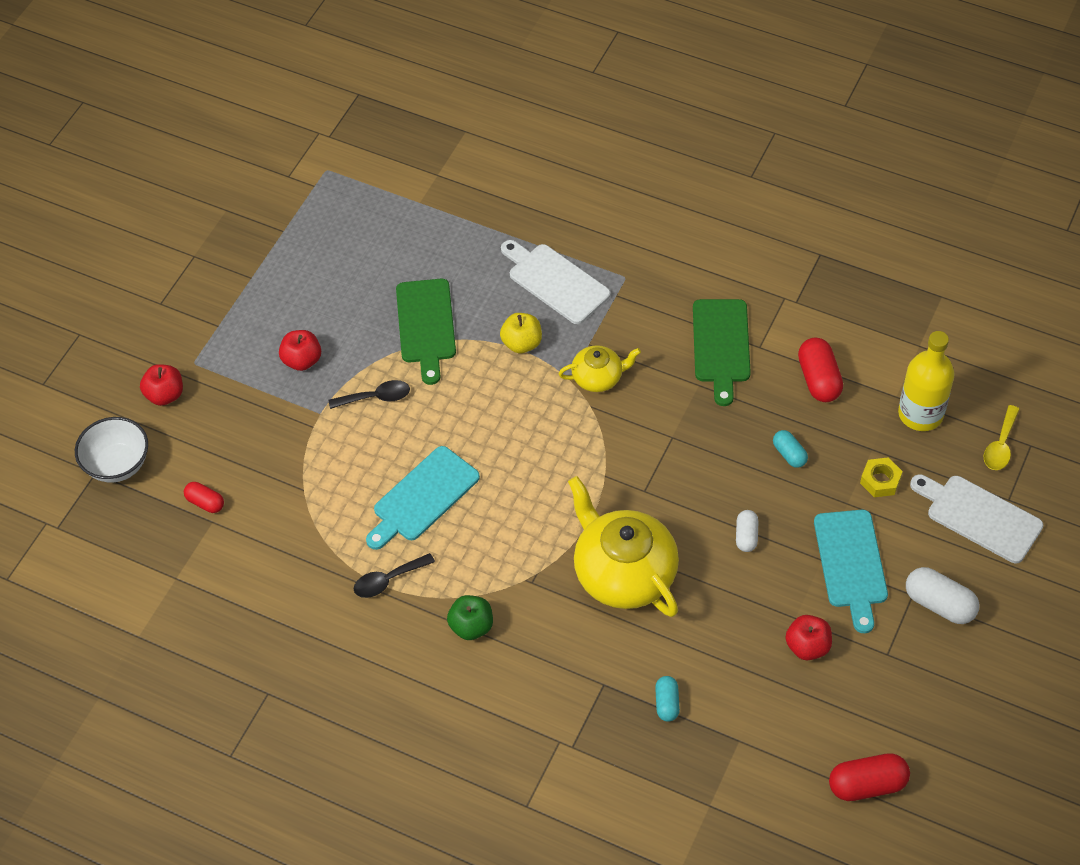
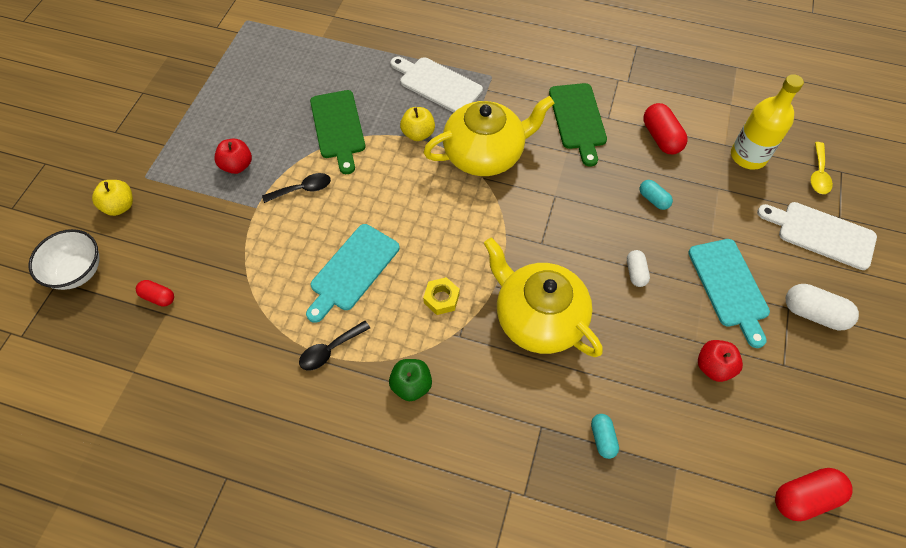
camera: 10 degrees left, 5 degrees up
(165, 395) = (120, 206): red apple -> yellow apple
(598, 377) = (485, 154): yellow teapot -> yellow teapot, size x1.92
(880, 481) = (732, 213): yellow nut -> yellow nut (441, 298)

